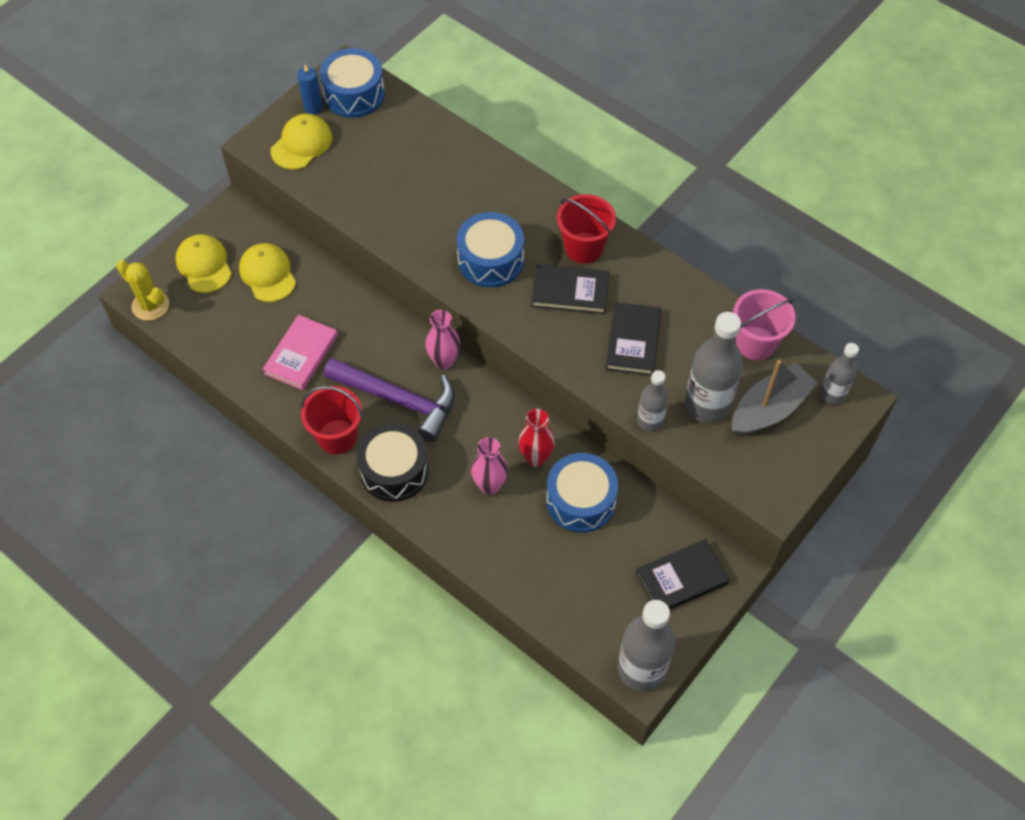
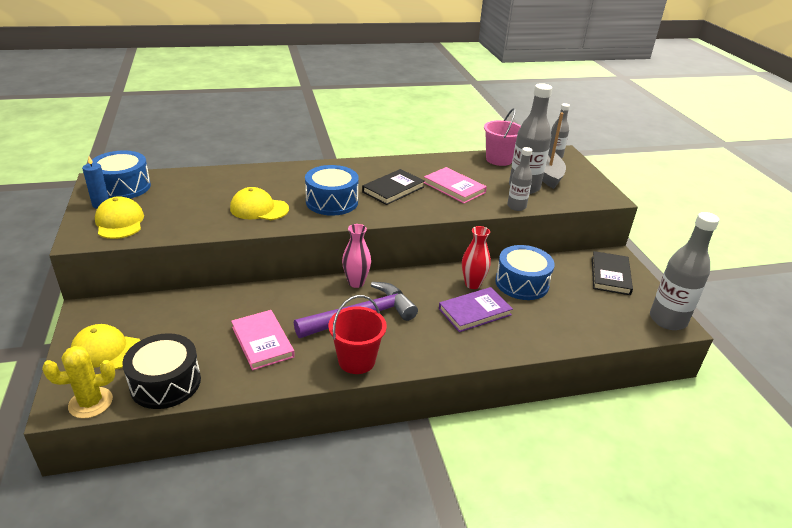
camera: 55 degrees left, 25 degrees down
(267, 274) = (170, 322): yellow cap -> yellow cap (259, 209)
(394, 470) = (417, 347): black drum -> black drum (165, 383)
(490, 485) = (475, 312): pink vase -> purple book
(583, 248) = (369, 173): red bucket -> none
(633, 341) = (454, 188): black book -> pink book

